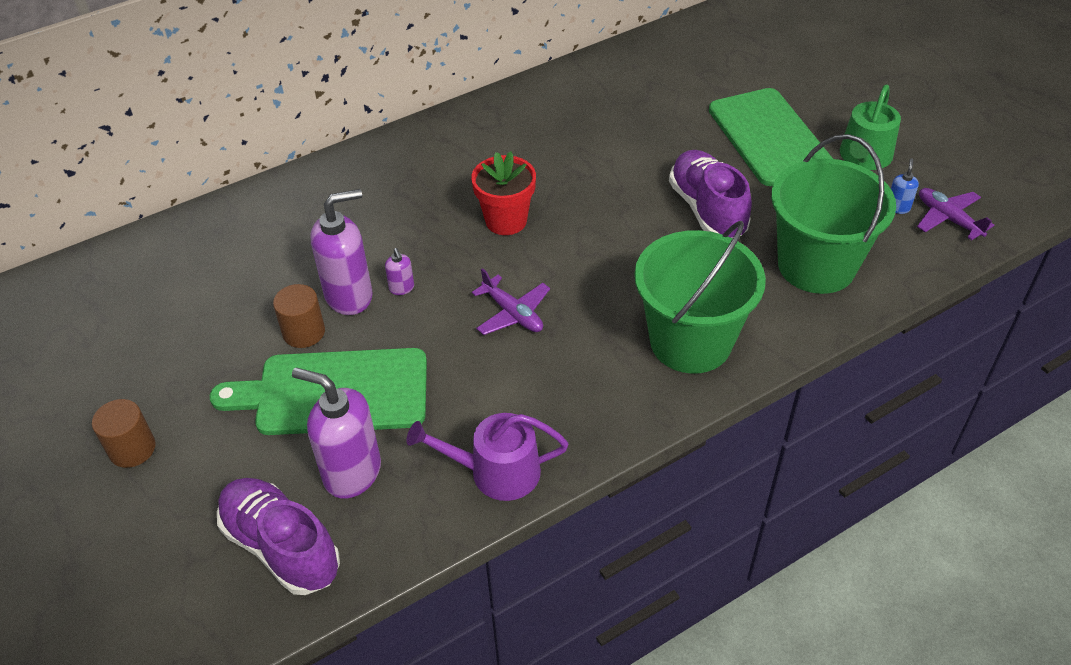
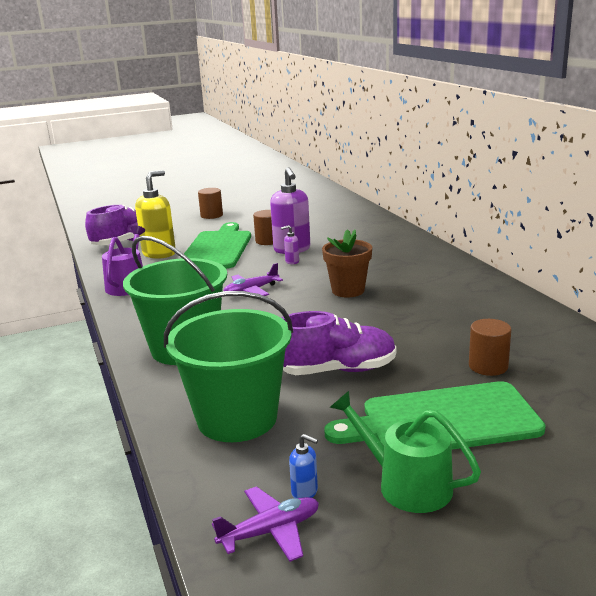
camera: 100 degrees right, 25 degrees down
(352, 472) = (159, 253): purple soap dispenser -> yellow soap dispenser
(506, 221) = (348, 290): red flower pot -> brown flower pot
(673, 116) = (488, 366): none -> brown cylinder

